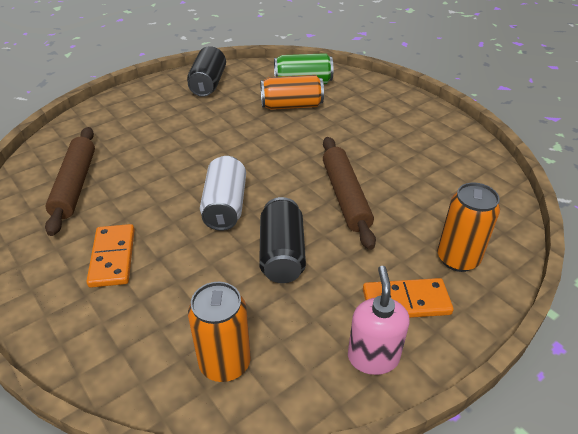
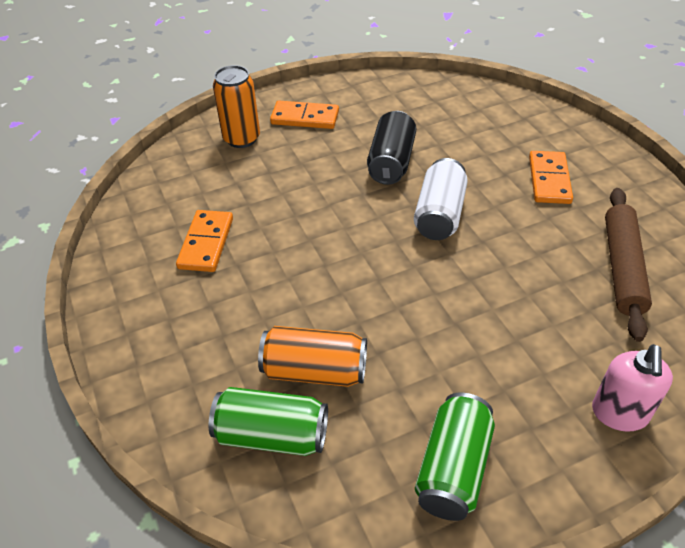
camera: 165 degrees left, 5 degrees up
(208, 84) = (453, 468): black can -> green can
(225, 363) = (448, 103): orange can -> none
(345, 196) = (307, 206): brown rolling pin -> none
(373, 357) = (347, 94): pink soap dispenser -> pink soap dispenser (619, 413)
(408, 158) = (206, 243): none -> orange domino

